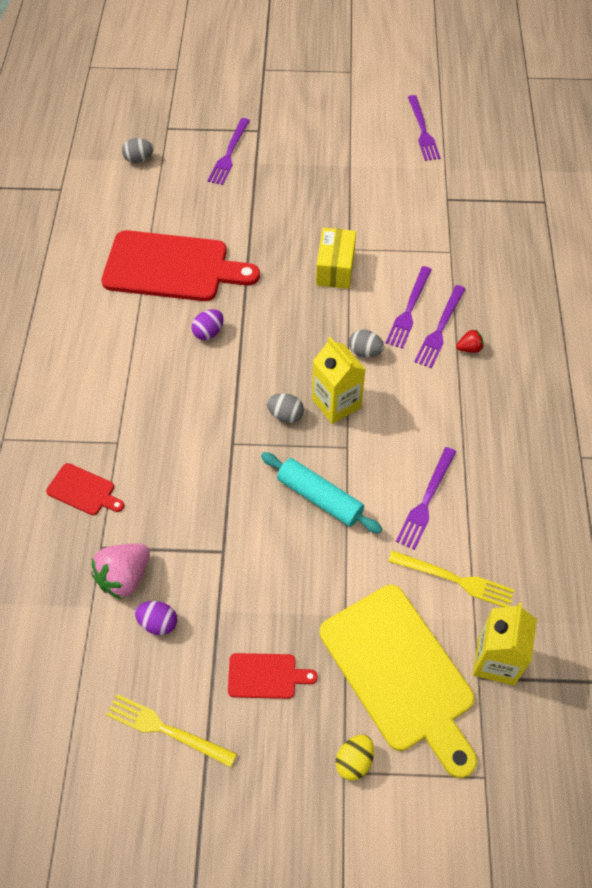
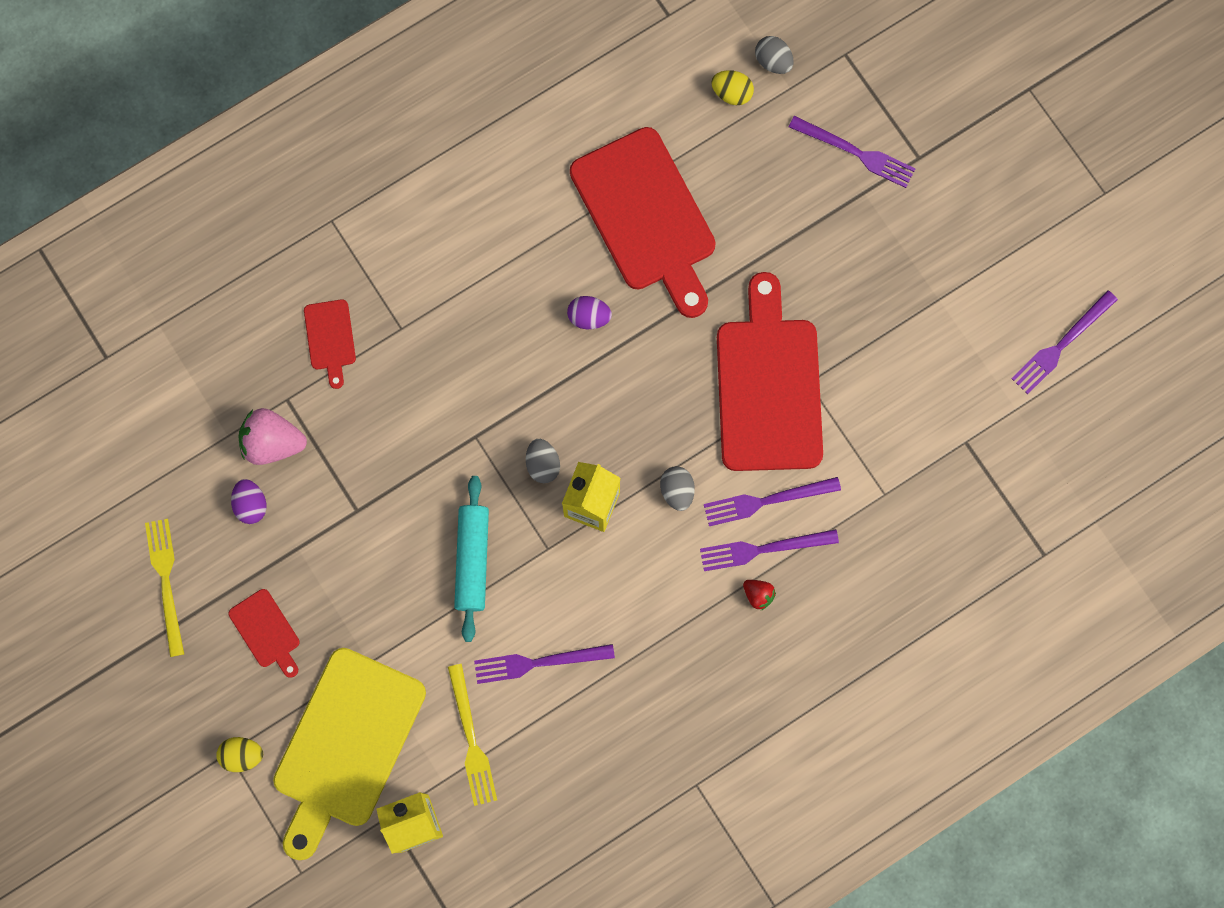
camera: 55 degrees right, 20 degrees up
(138, 187) = (731, 93): none -> yellow egg
(229, 154) = (856, 153): purple fork -> purple fork turned 135 degrees counterclockwise
(335, 268) = (768, 386): yellow box -> red cutting board

